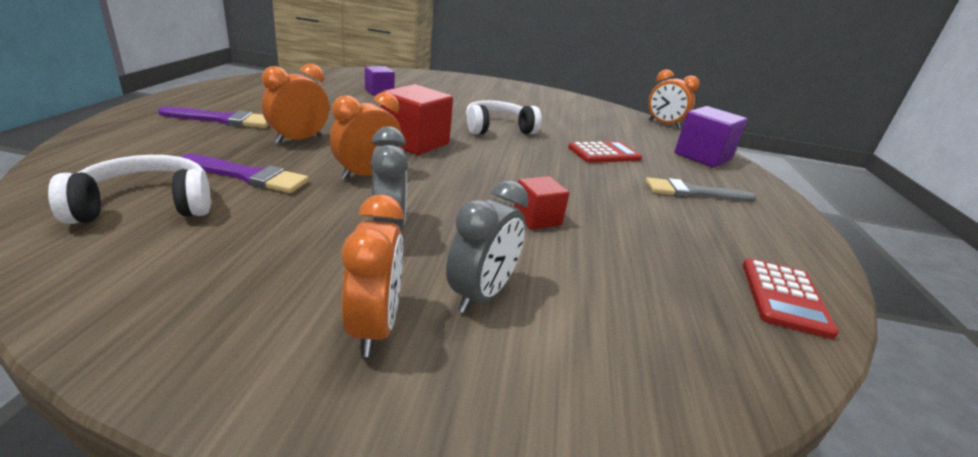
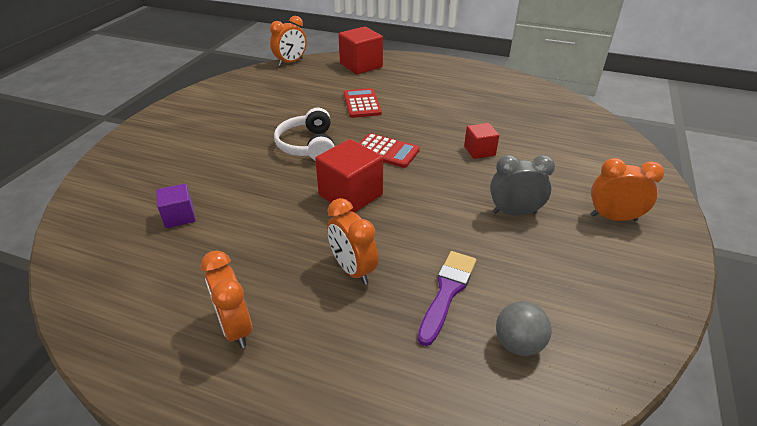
camera: 75 degrees left, 10 degrees up
(146, 205) = (518, 344): white headphones -> grey ball
(223, 120) = (293, 340): purple brush -> none
(367, 175) = (429, 223): orange clock -> orange clock (236, 328)
(481, 295) = (571, 181): grey clock -> none
(693, 193) = (425, 86): grey brush -> none
(702, 156) = (361, 65): purple cube -> red cube
(784, 297) = (536, 94): red calculator -> red calculator (386, 151)

